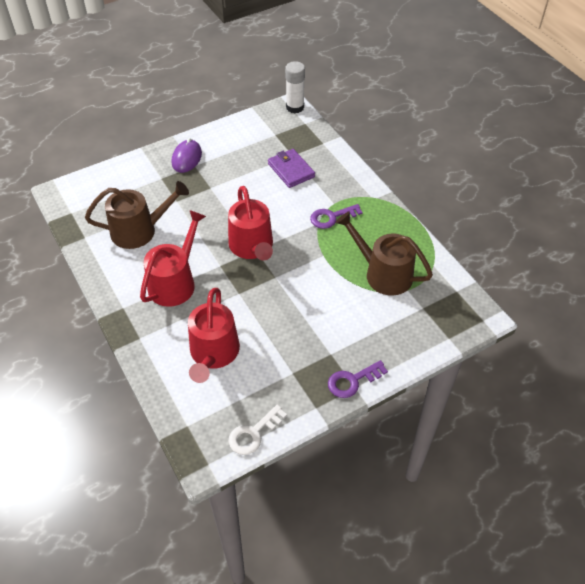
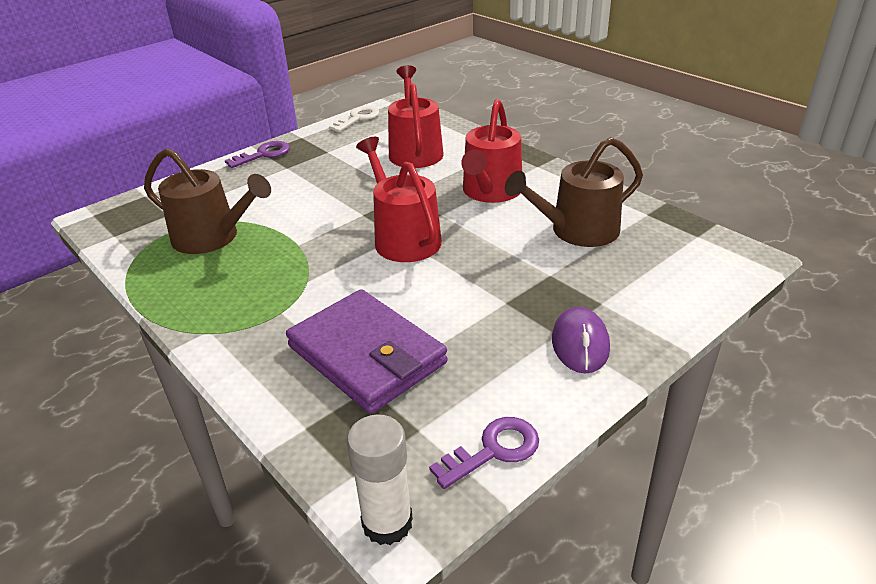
camera: 170 degrees right, 15 degrees down
(291, 170) = (367, 355): purple wallet -> purple wallet, size x1.62
(331, 217) = (285, 291): purple key -> purple key (493, 450)

